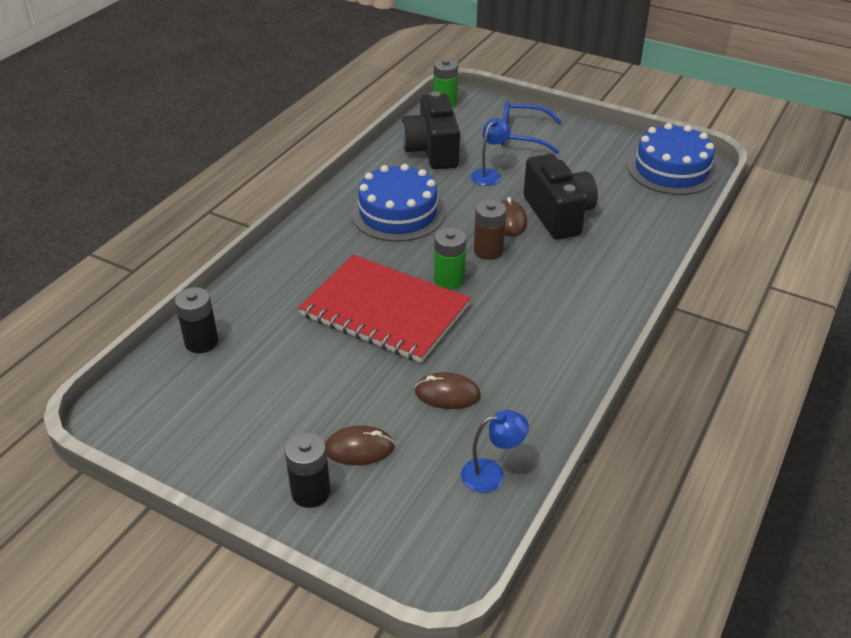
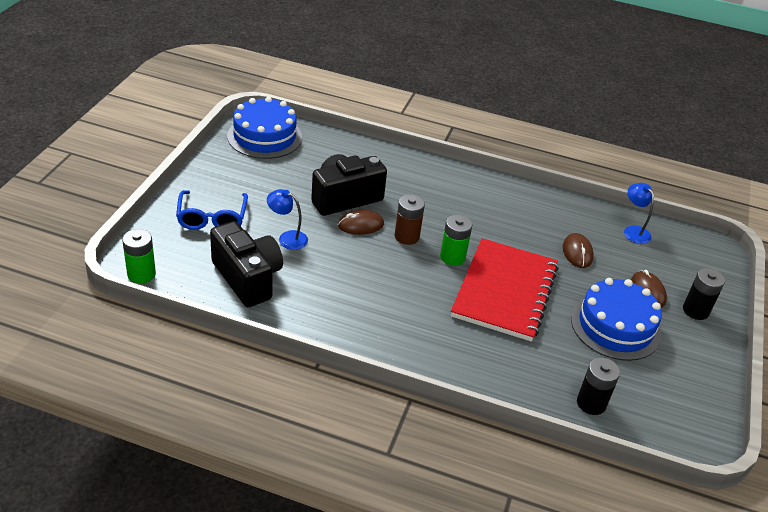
camera: 105 degrees left, 0 degrees up
(398, 213) = (365, 295): blue cake -> blue cake (615, 326)
(432, 150) = (247, 278): black camera -> black camera turned 105 degrees counterclockwise

